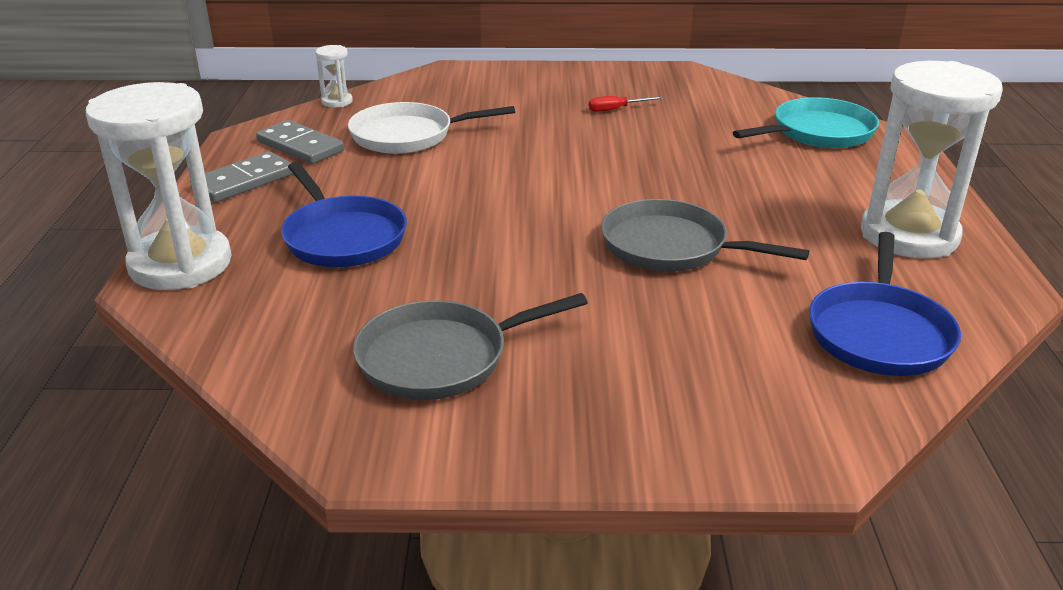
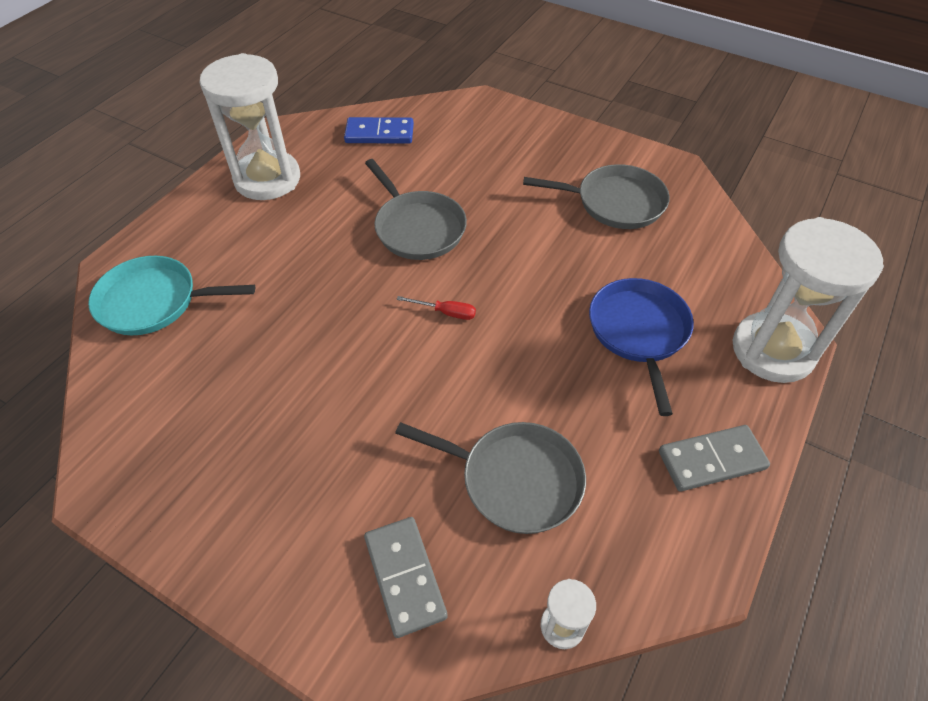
camera: 150 degrees left, 20 degrees up
(300, 146) = (639, 512): grey domino -> grey domino (404, 577)
(407, 135) = (515, 480): white pan -> grey pan
(616, 109) = (268, 430): red screwdriver -> red screwdriver (445, 312)
(879, 333) = (379, 134): blue pan -> blue domino

